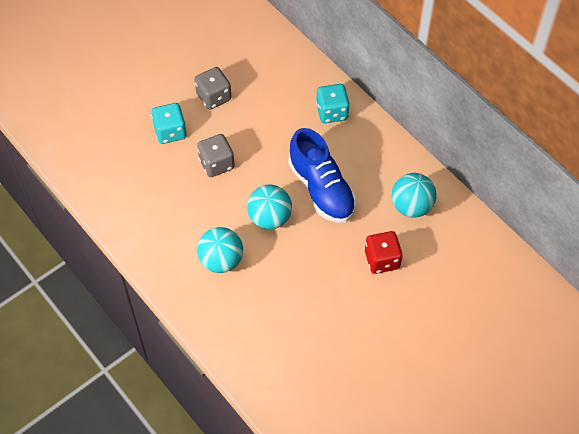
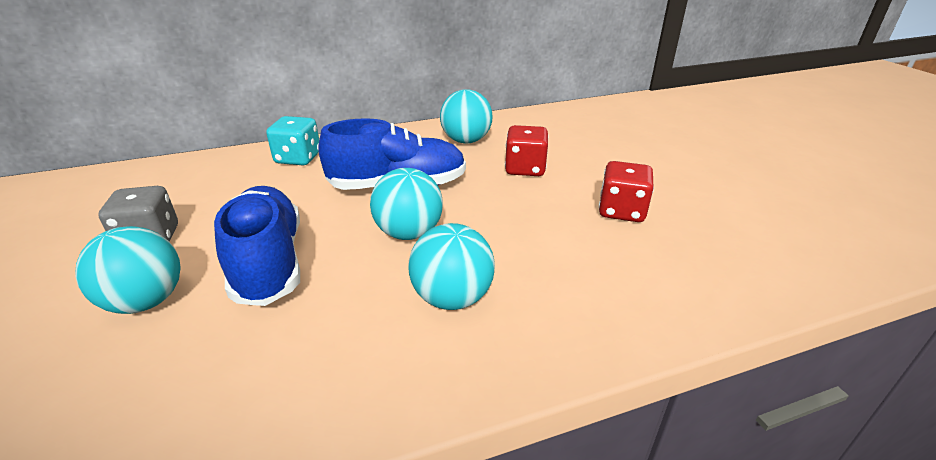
camera: 70 degrees left, 25 degrees down
(170, 132) = (146, 301): turquoise dice -> turquoise ball
(216, 164) = (269, 262): grey dice -> blue shoe
(346, 332) = (621, 211): none -> red dice

